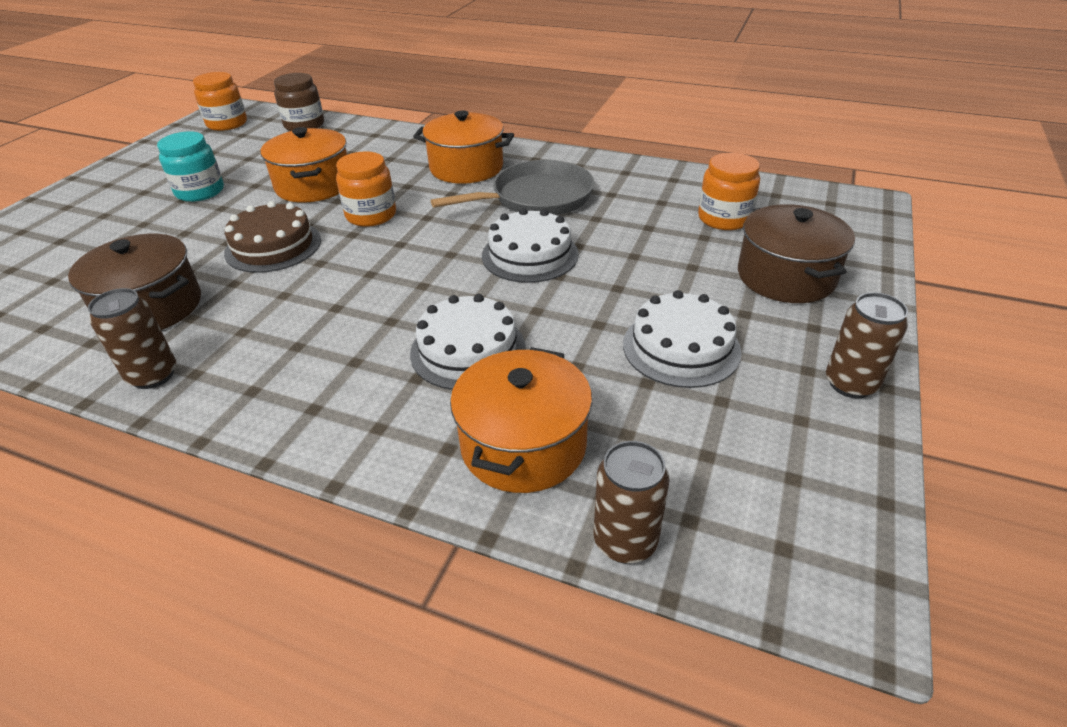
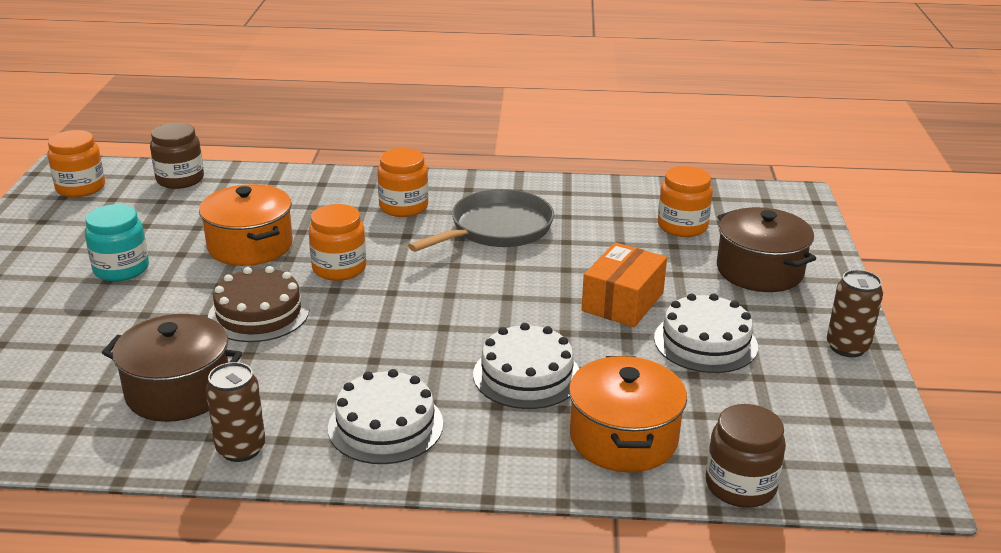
camera: 20 degrees left, 10 degrees down
(466, 168) = (403, 207): orange pot -> orange jar
(530, 255) = (526, 284): white cake -> white cake (385, 425)
(616, 288) = (623, 302): none -> orange box
(625, 541) = (740, 486): brown can -> brown jar

